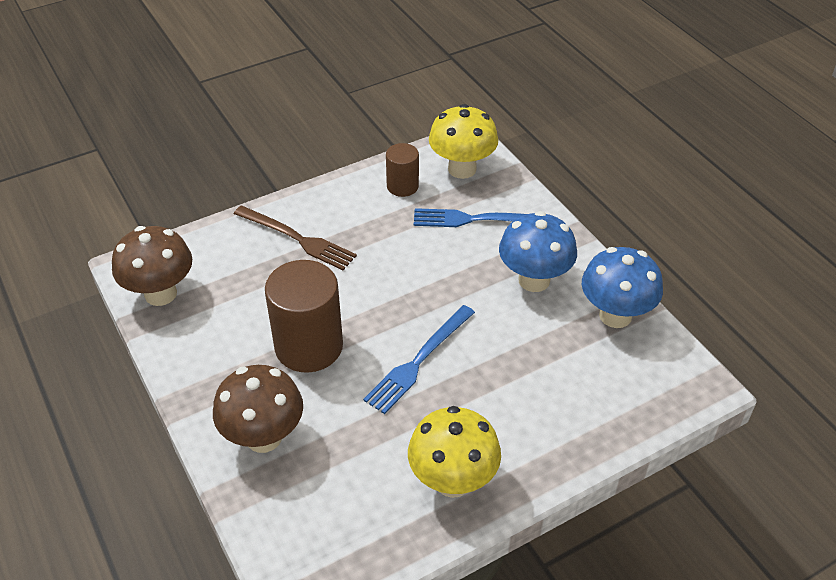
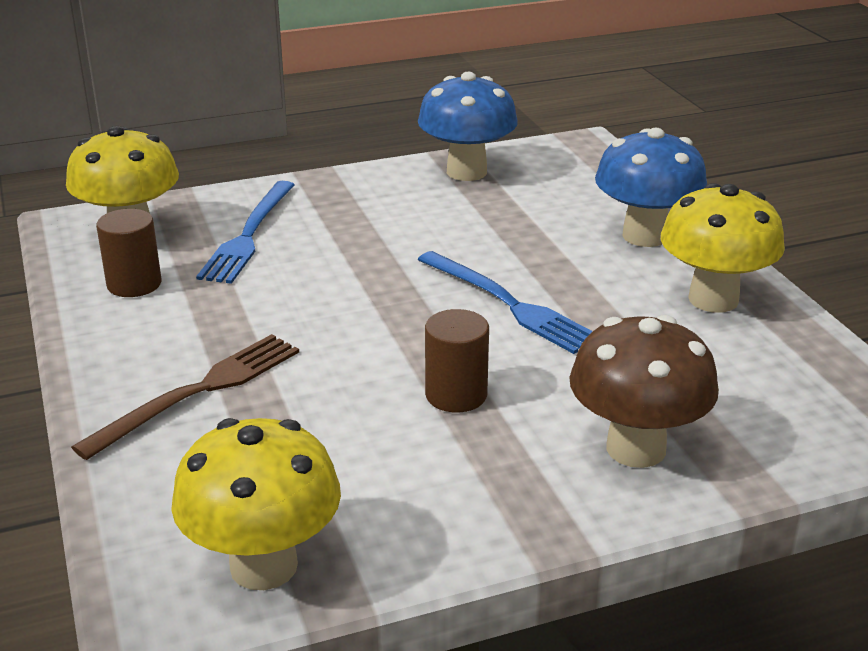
camera: 80 degrees left, 15 degrees down
(160, 294) = (263, 566): brown mushroom -> yellow mushroom
(309, 346) = (456, 395): brown cylinder -> brown cylinder, size x0.55
(534, 280) = (387, 210): blue mushroom -> blue mushroom (644, 236)

